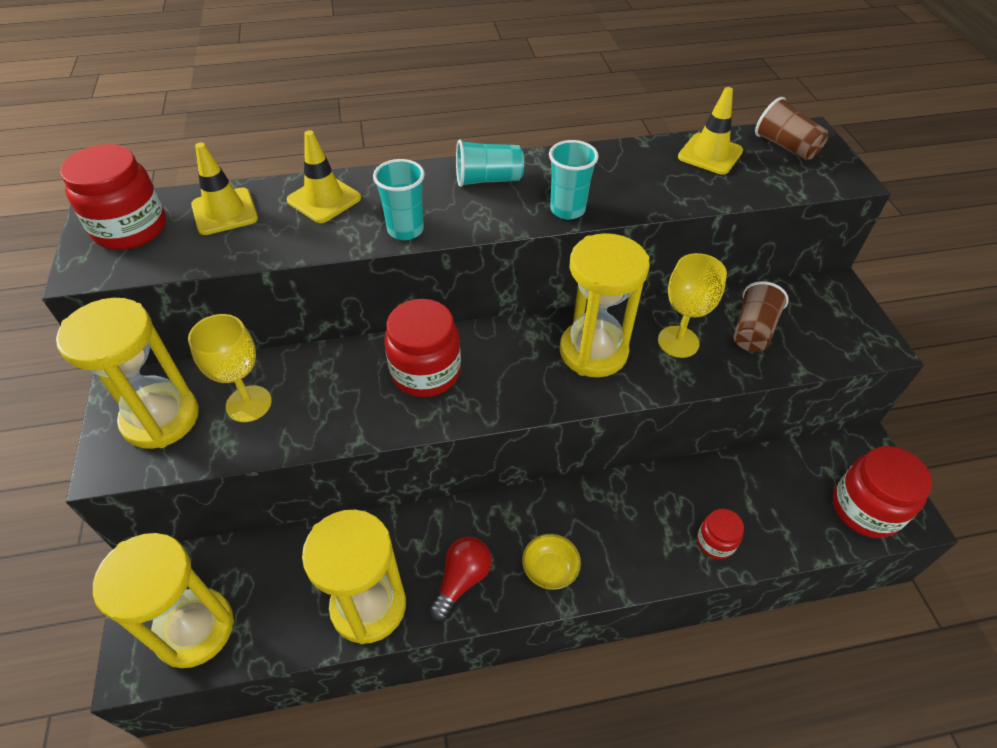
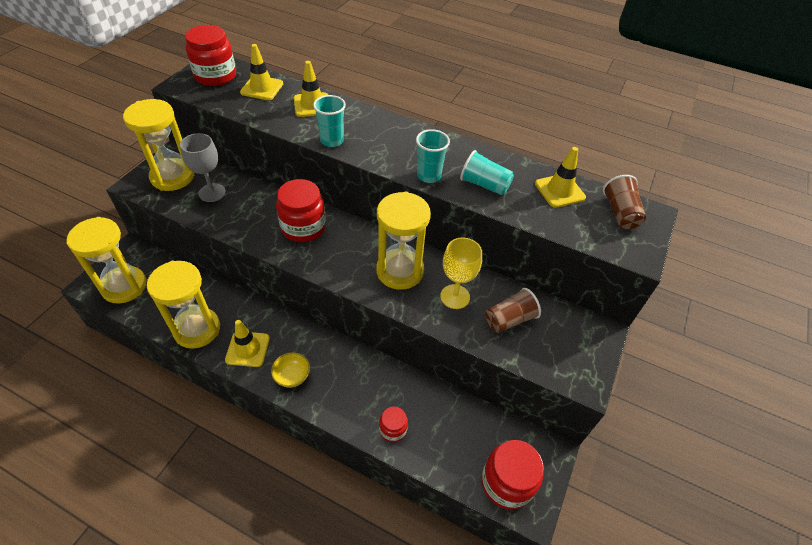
camera: 35 degrees right, 0 degrees up
(249, 404) = (212, 193): yellow goblet -> grey goblet
(462, 580) = (247, 349): red light bulb -> yellow traffic cone
(488, 180) = (406, 137): turquoise cup -> turquoise cup (484, 185)

